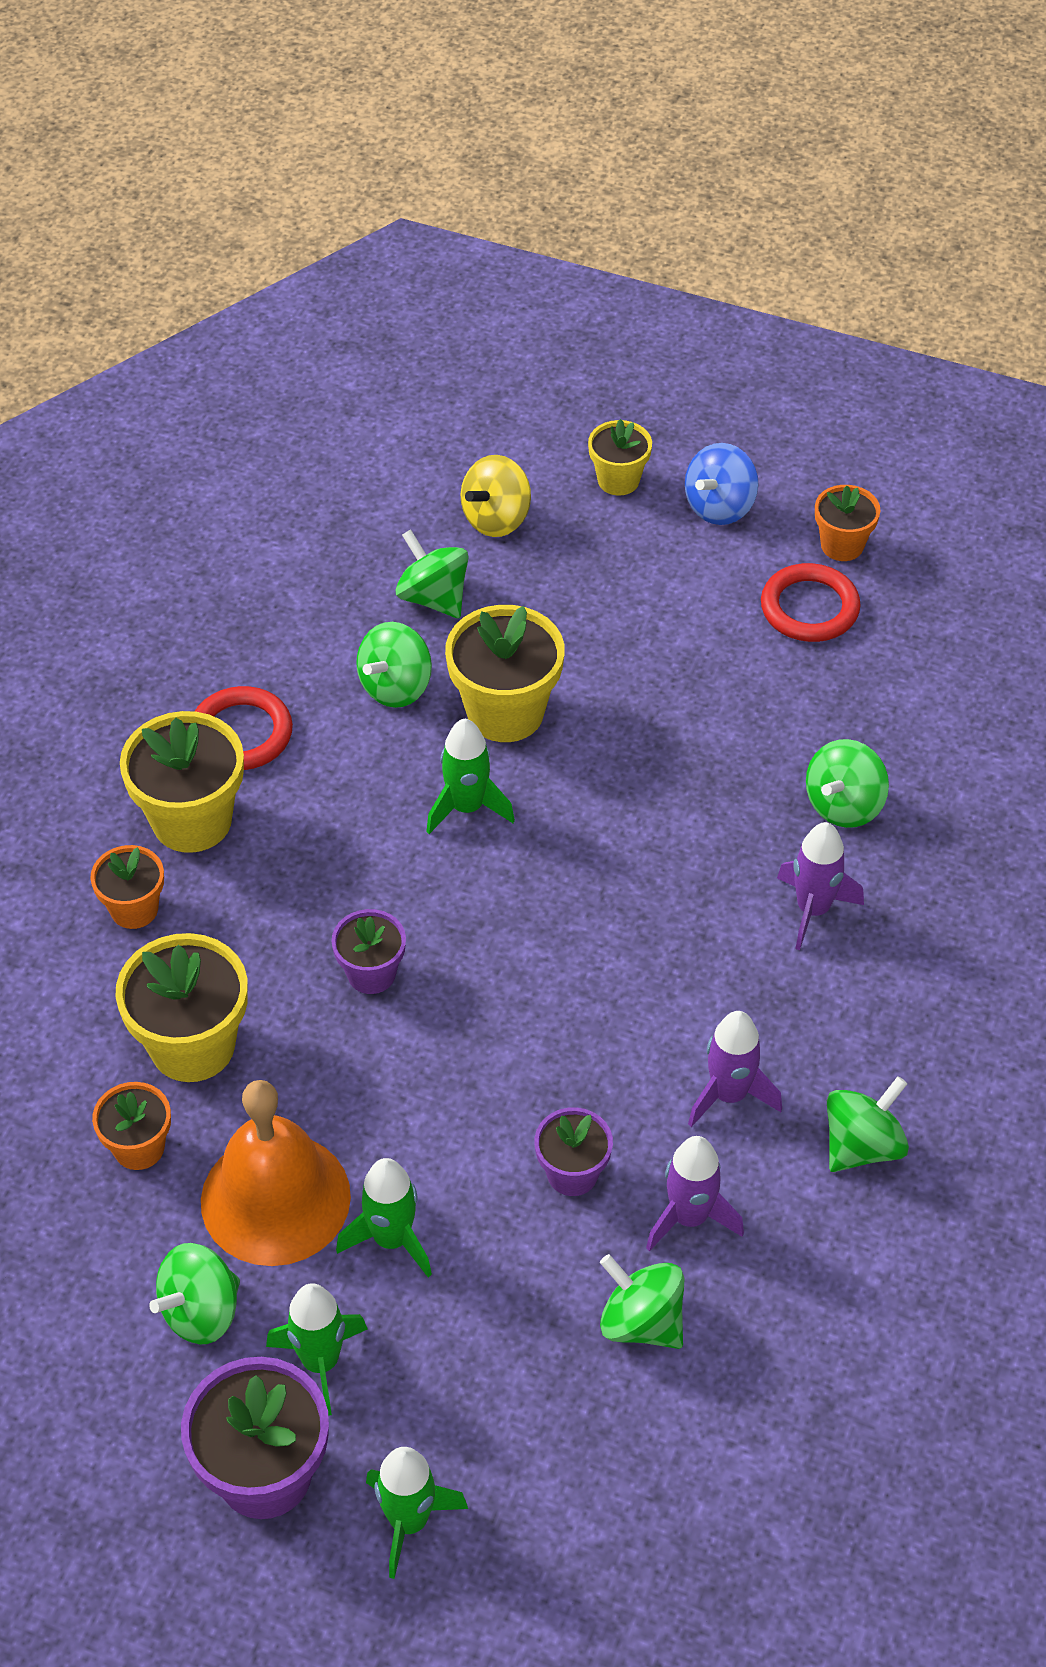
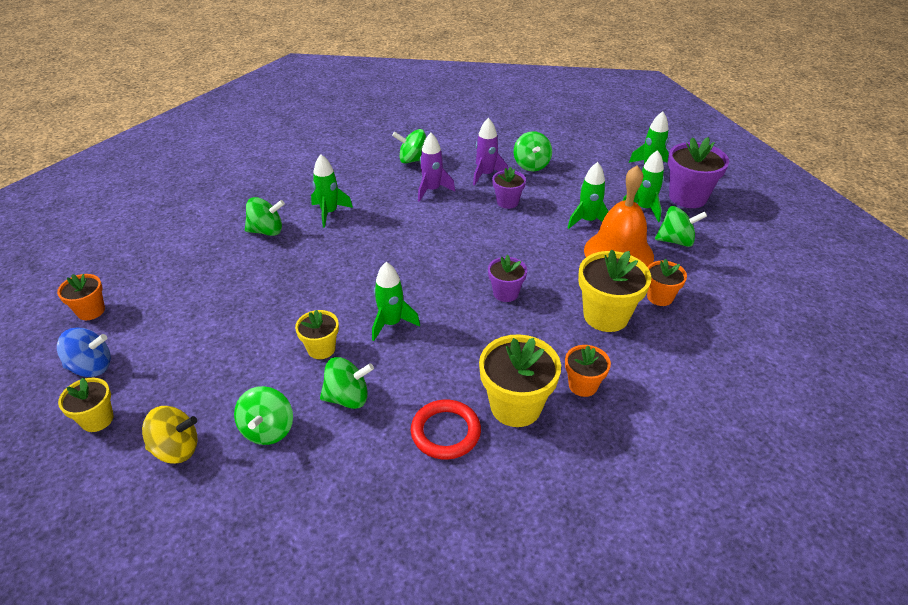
camera: 135 degrees left, 10 degrees down
(505, 712) = (321, 349): yellow flower pot -> yellow flower pot, size x0.58
(809, 608) = (149, 297): red ring -> none
(813, 909) = (329, 213): purple rocket -> green rocket

